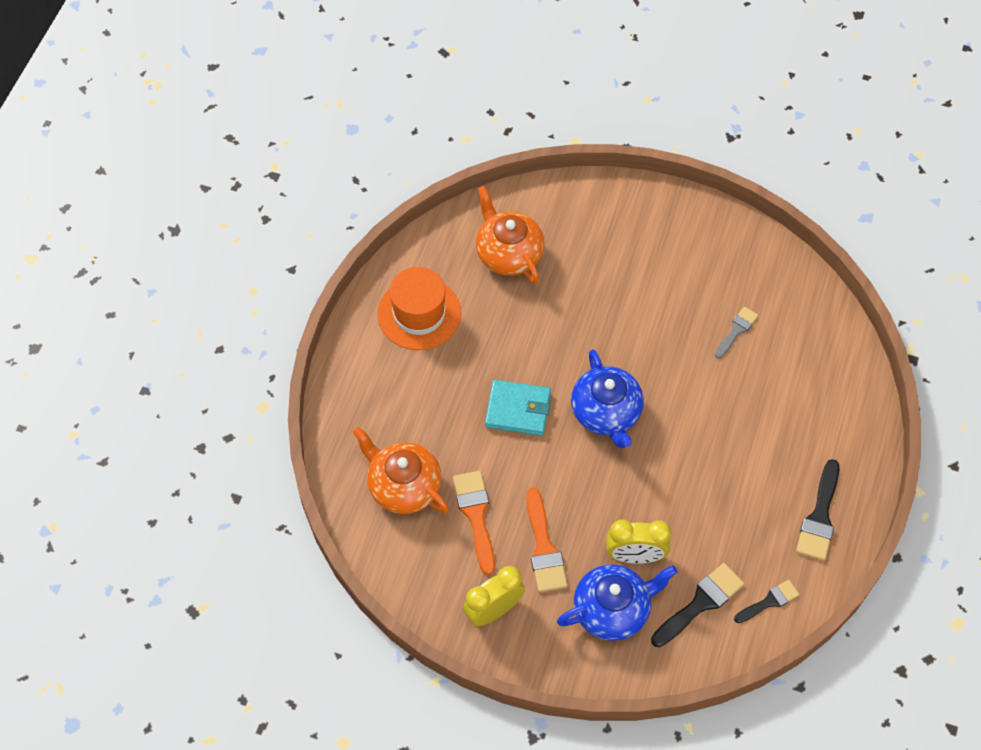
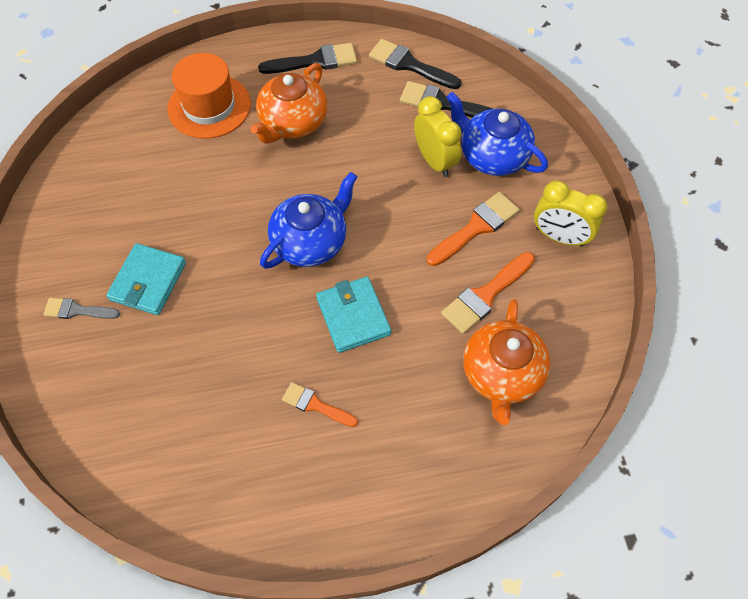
camera: 120 degrees left, 0 degrees up
(419, 313) = (294, 476): orange hat -> orange hat (209, 106)
(462, 350) = (315, 405): none -> orange brush
(508, 253) = (165, 423): orange teapot -> orange teapot (292, 123)
(636, 285) = (148, 281): none -> turquoise wallet
(736, 330) = (161, 180): grey brush -> grey brush (77, 310)
(769, 601) = (409, 65): black brush -> black brush, size x1.59

